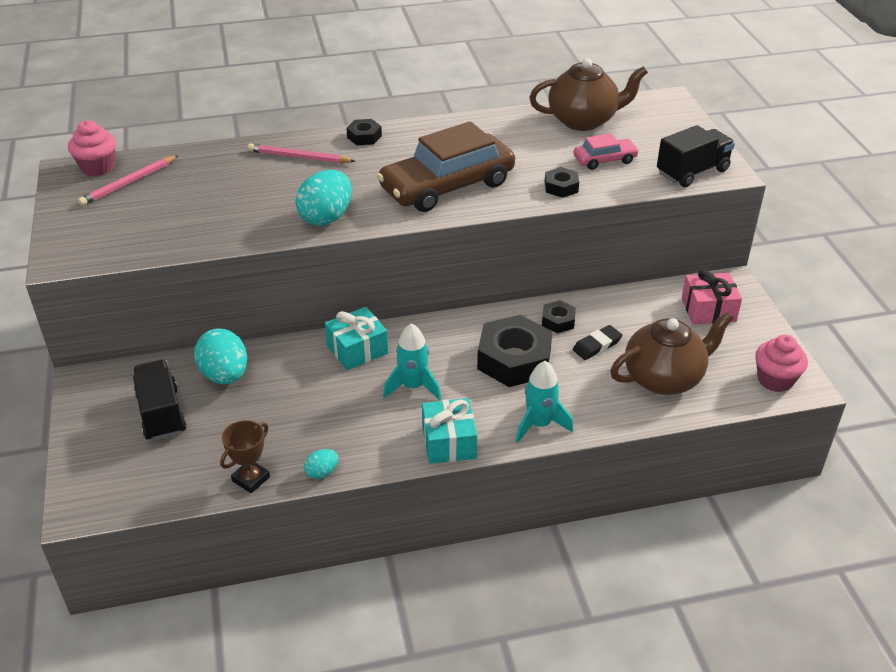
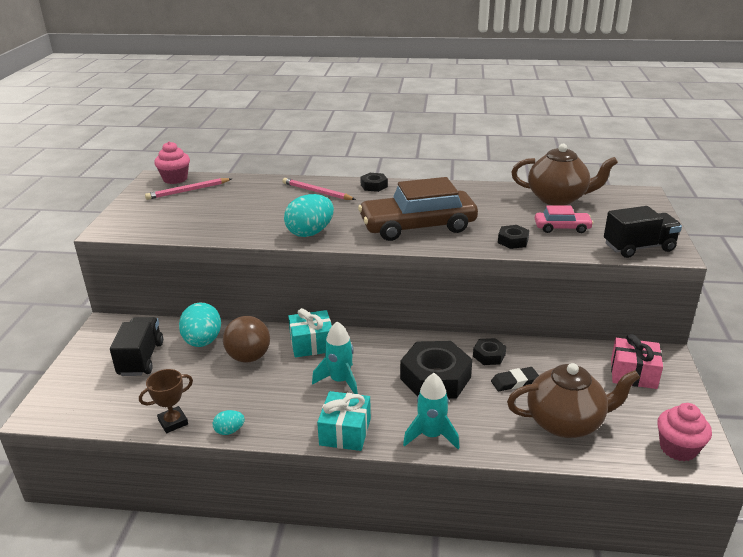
camera: 20 degrees right, 10 degrees down
(293, 382) = (249, 357): none -> brown ball

